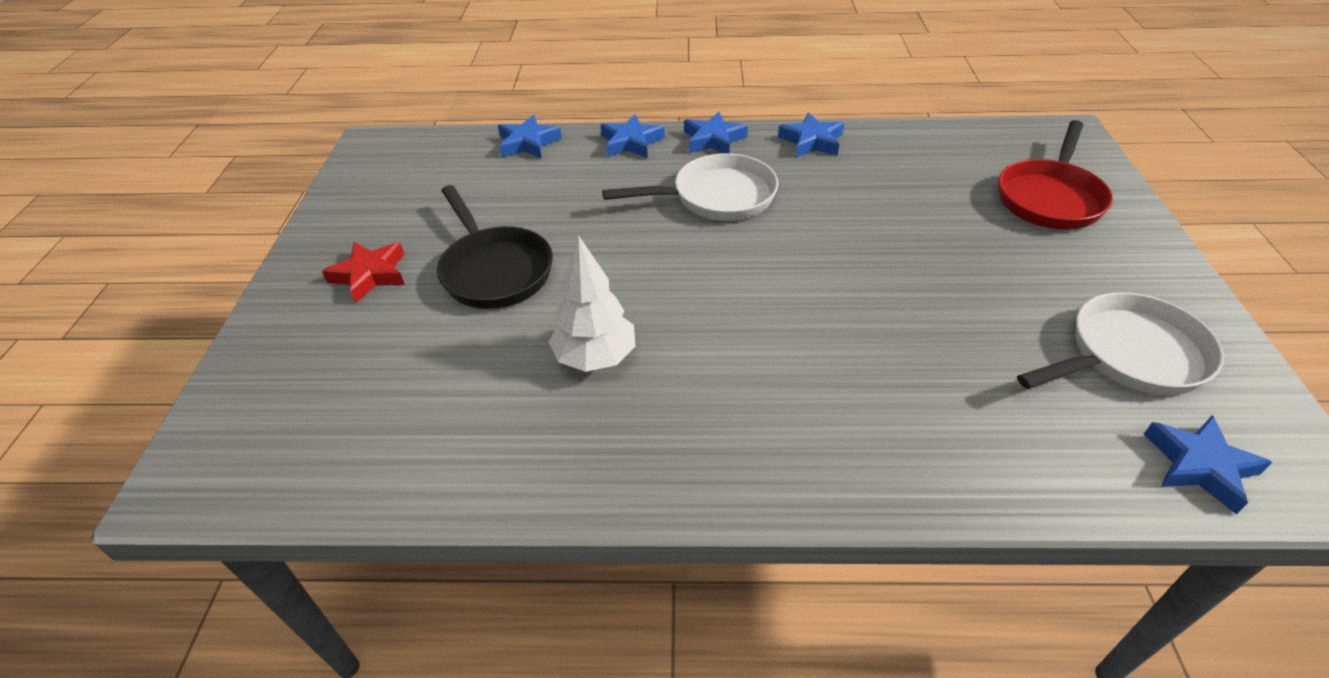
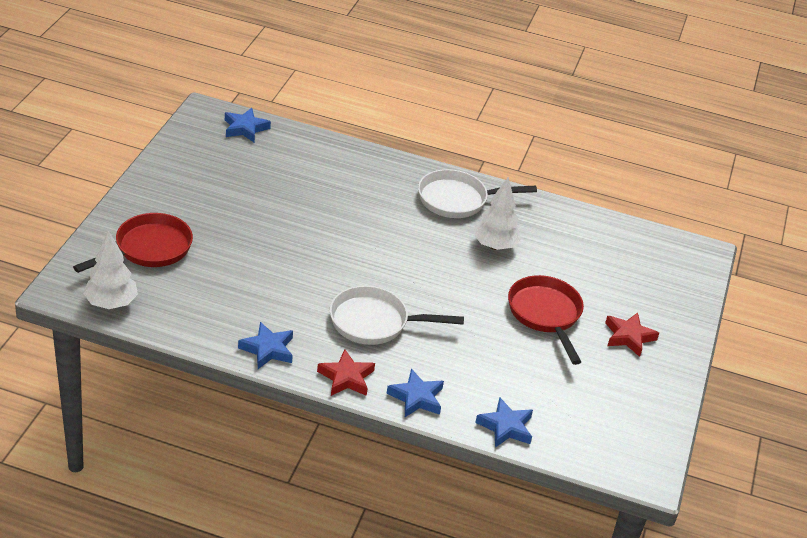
camera: 170 degrees left, 5 degrees down
(495, 270) = (545, 314): black pan -> red pan
(713, 139) = (346, 378): blue star -> red star
(1008, 136) = (111, 303): none -> white tree
(1129, 356) = (220, 166): white pan -> white pan (457, 200)

